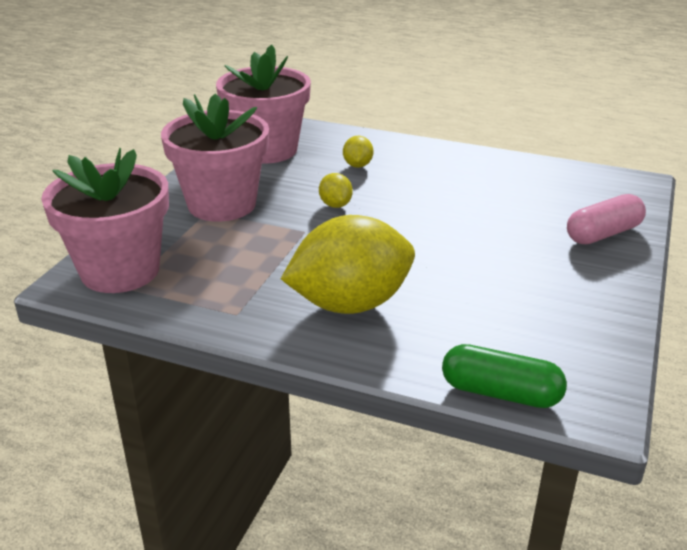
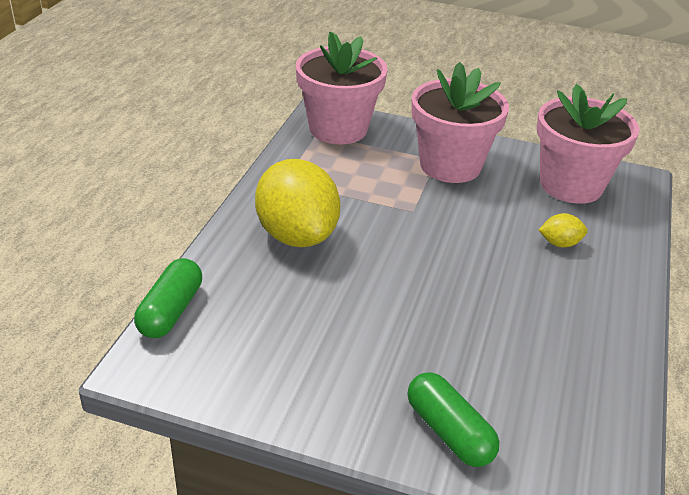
camera: 85 degrees right, 5 degrees up
(335, 205) = (466, 228): yellow lemon -> none
(603, 234) = (449, 432): pink capsule -> green capsule

